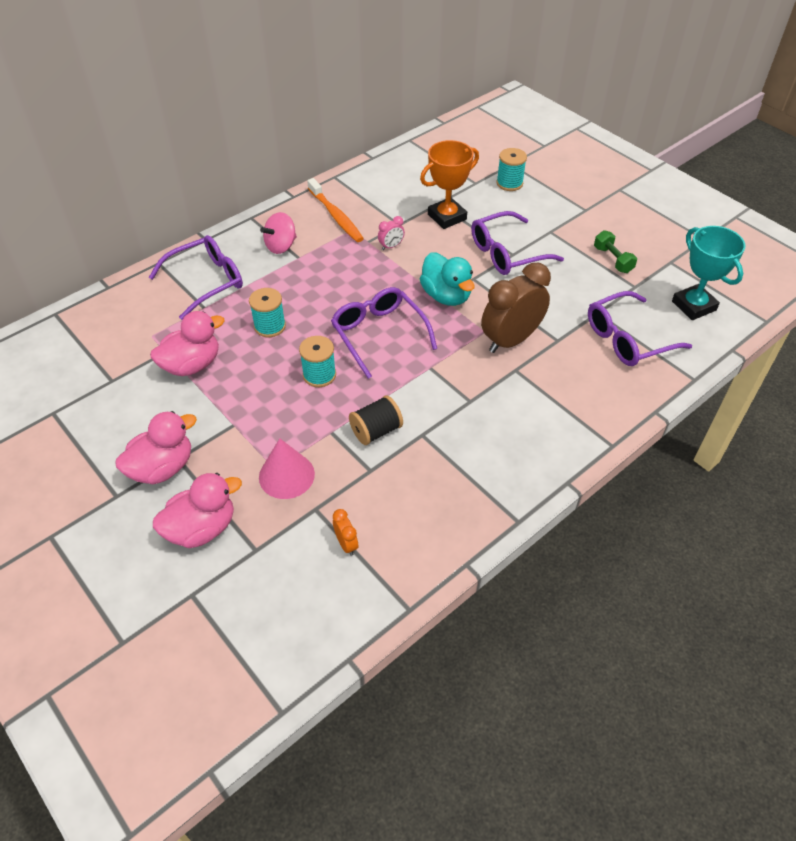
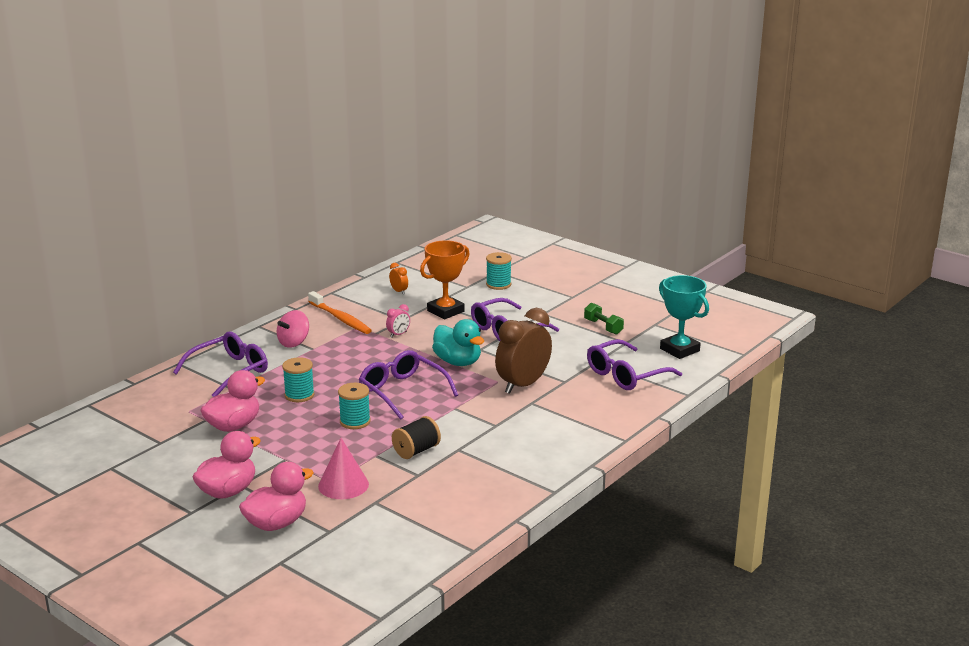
camera: 10 degrees left, 25 degrees down
(346, 544) = (408, 519): orange clock -> orange clock (399, 291)

